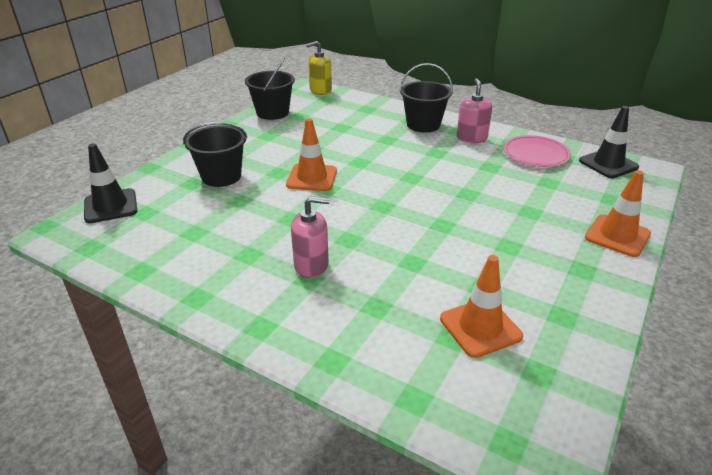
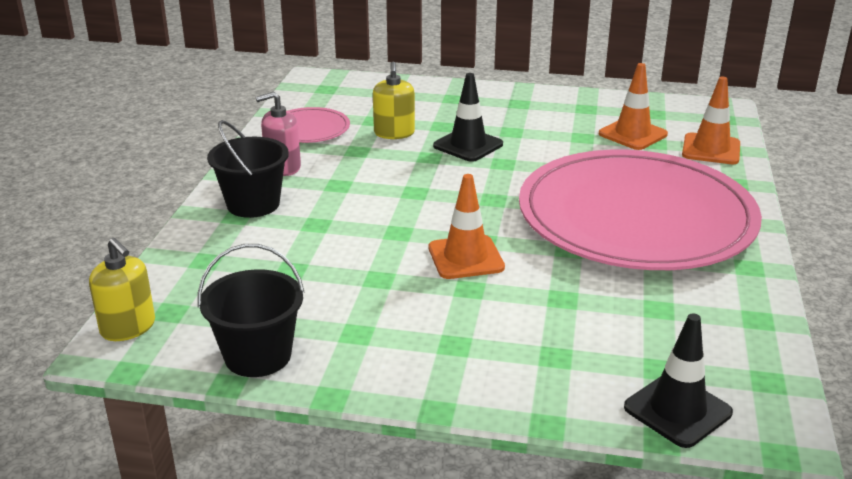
camera: 110 degrees left, 5 degrees down
(221, 176) = (517, 334): black bucket -> none
(311, 265) = (636, 217): pink soap dispenser -> pink plate
(519, 186) = (394, 133): none -> yellow soap dispenser
(608, 164) = (313, 95): black traffic cone -> black traffic cone (468, 145)
(617, 236) = (454, 91): orange traffic cone -> orange traffic cone (711, 149)

